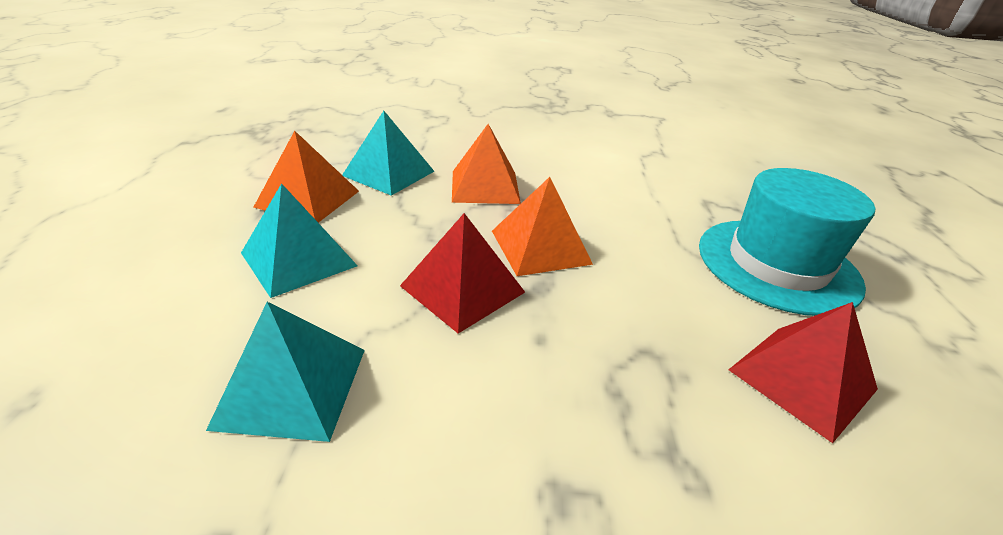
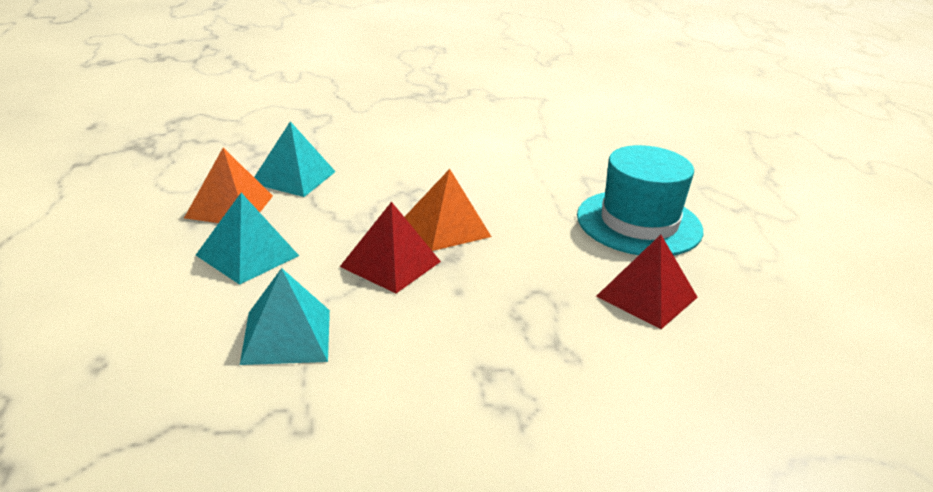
camera: 10 degrees left, 5 degrees down
(485, 186) = (387, 181): orange pyramid -> none

